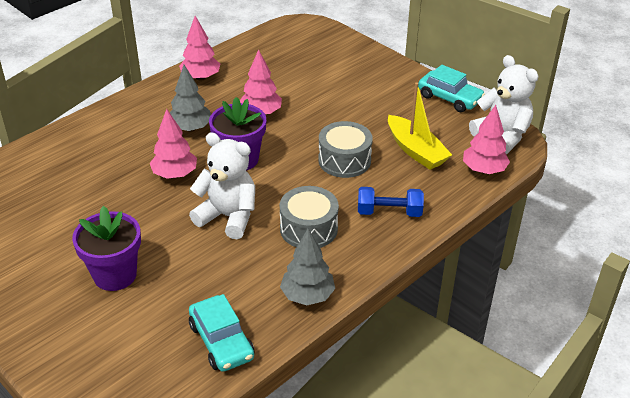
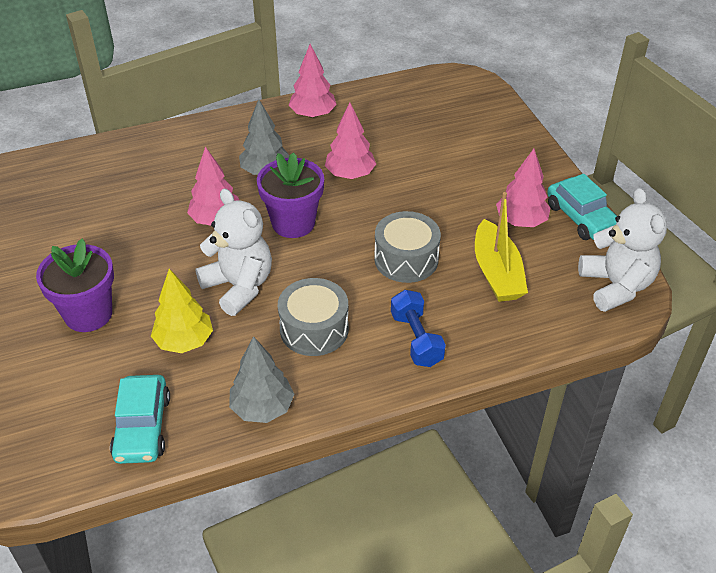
camera: 25 degrees right, 5 degrees up
(211, 269) = (184, 341): none -> yellow tree
(389, 212) = (416, 339): blue dumbbell -> blue dumbbell turned 45 degrees clockwise
(483, 170) = (564, 323): pink tree -> pink tree (521, 221)

